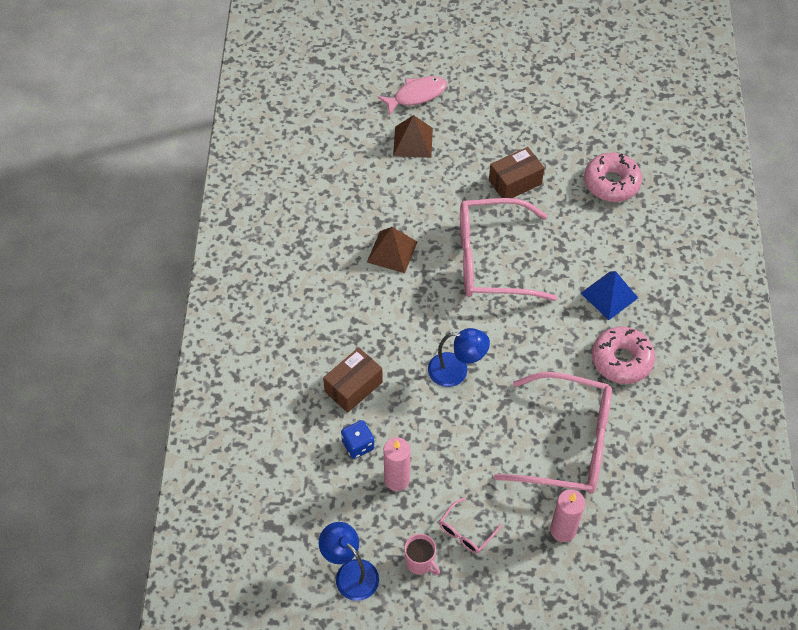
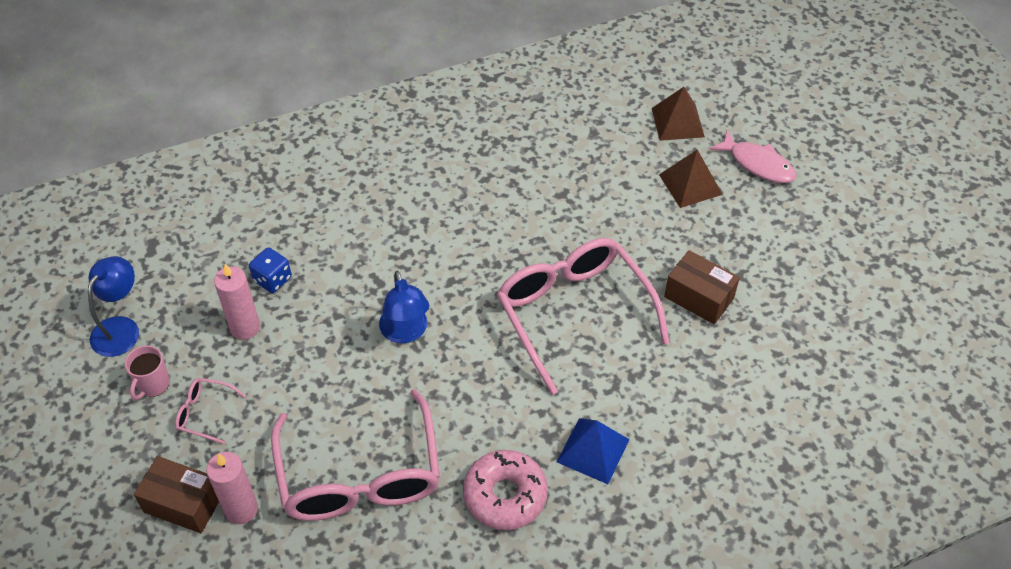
camera: 65 degrees right, 5 degrees down
(353, 387) = (341, 250): brown box -> brown box (183, 503)
(392, 251) = (530, 220): brown pyramid -> brown pyramid (677, 122)
(611, 183) = (766, 397): pink donut -> none

